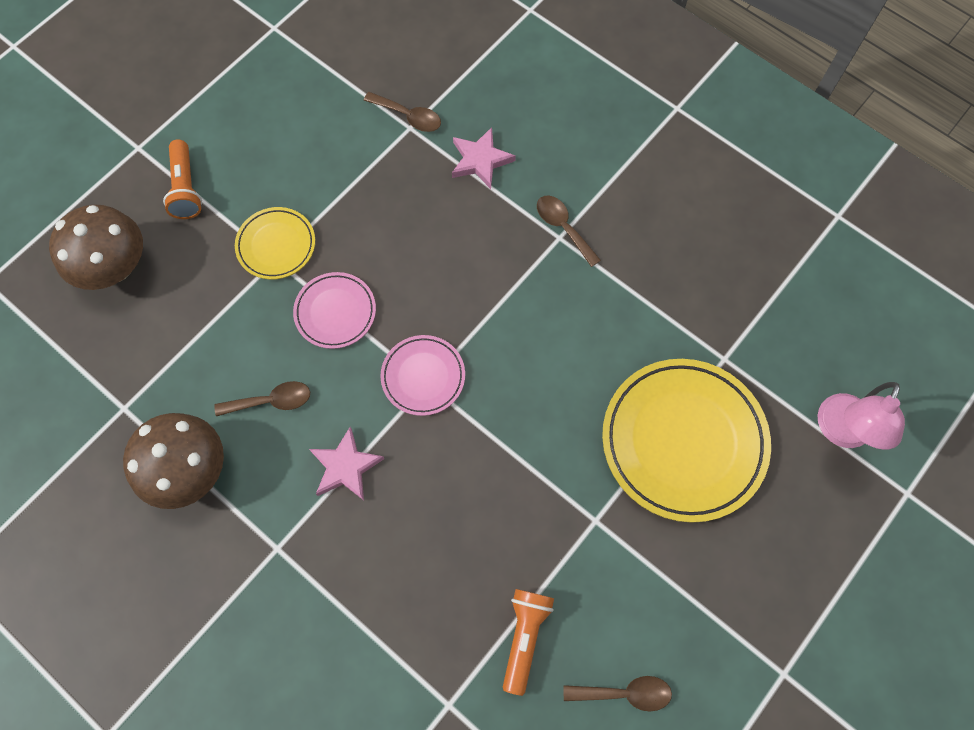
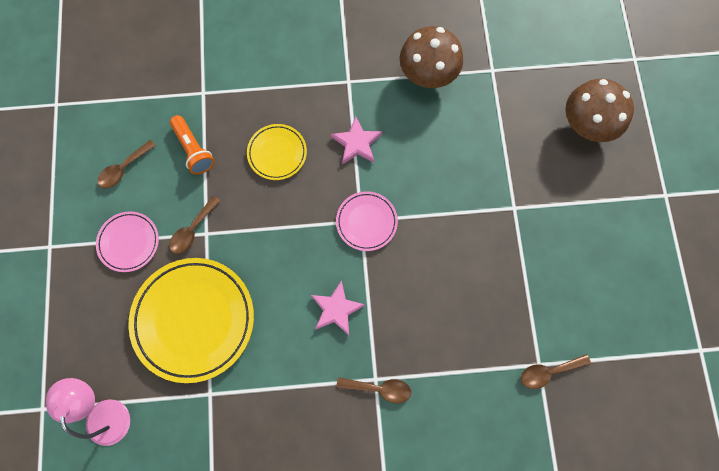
camera: 135 degrees right, 5 degrees up
(186, 188) = (610, 199): orange flashlight -> none
(271, 401) = (428, 138): brown spoon -> brown spoon (192, 230)
(276, 245) = (523, 216): yellow plate -> yellow plate (277, 153)
(335, 312) = (449, 211): pink plate -> pink plate (129, 242)
(480, 160) = (474, 385): pink star -> pink star (336, 309)

